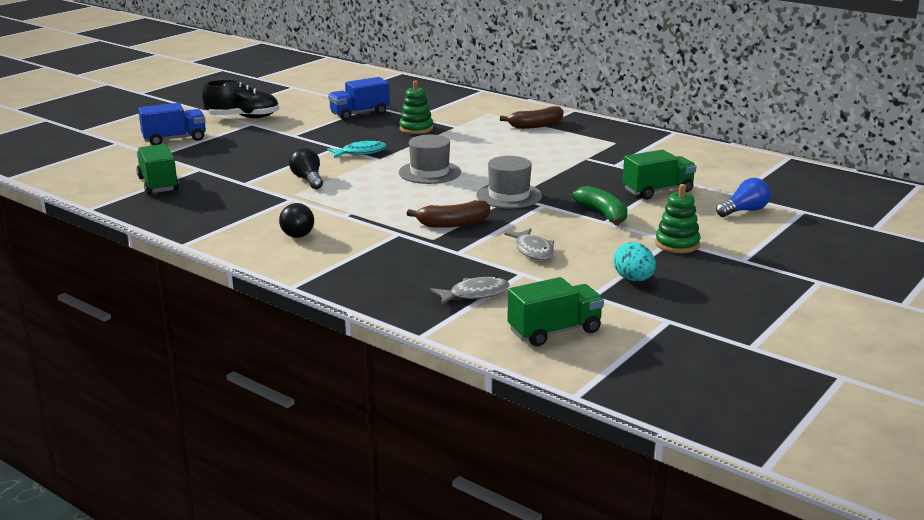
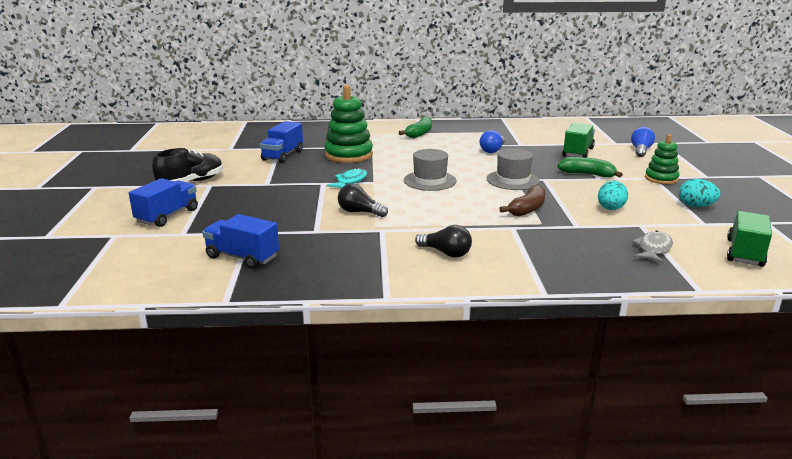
camera: 40 degrees left, 0 degrees up
(158, 184) = (242, 257): green truck -> blue truck
(416, 128) = (348, 155): green stacking toy -> green stacking toy, size x1.67
(533, 250) = (610, 209): grey fish -> turquoise egg
(536, 125) = (419, 133): brown banana -> green banana
(567, 162) = (492, 150): none -> blue light bulb

